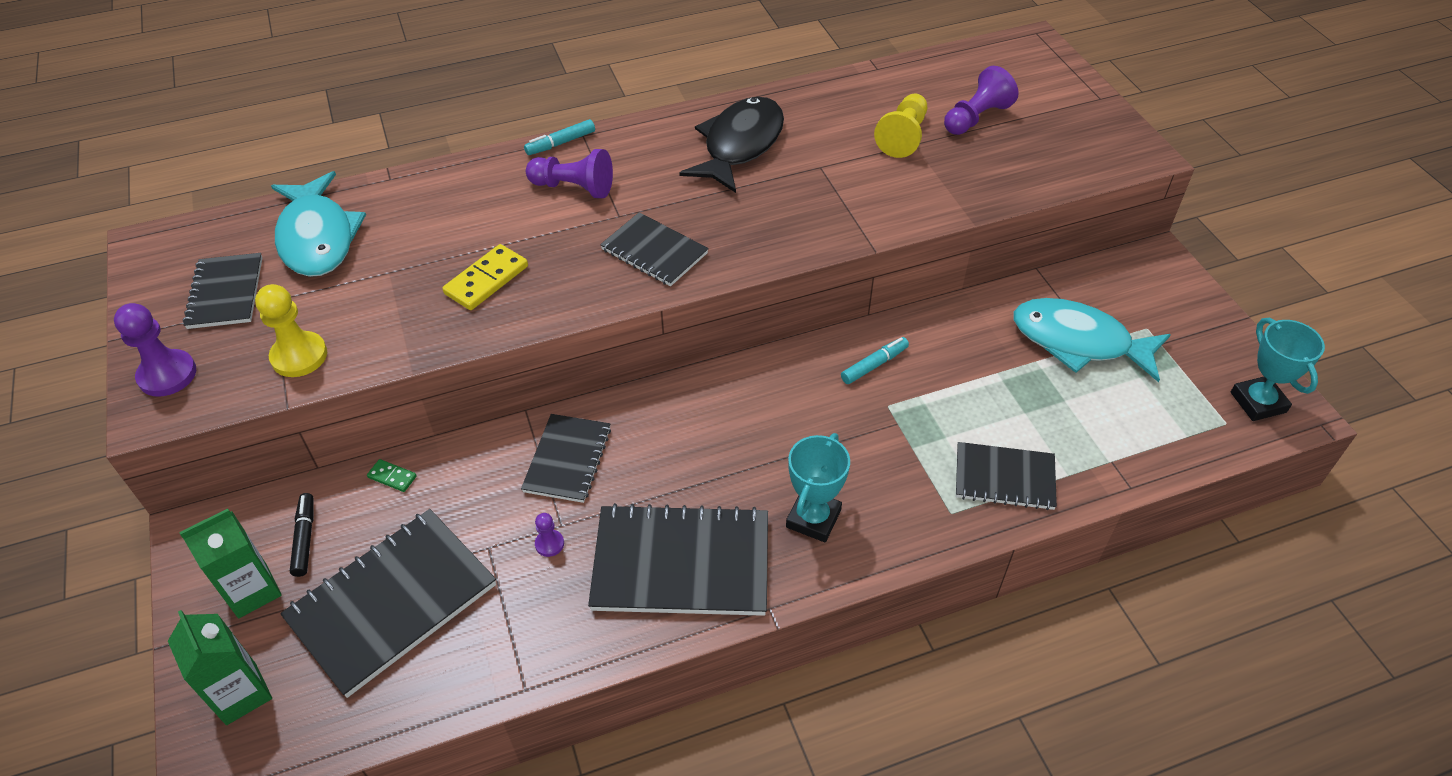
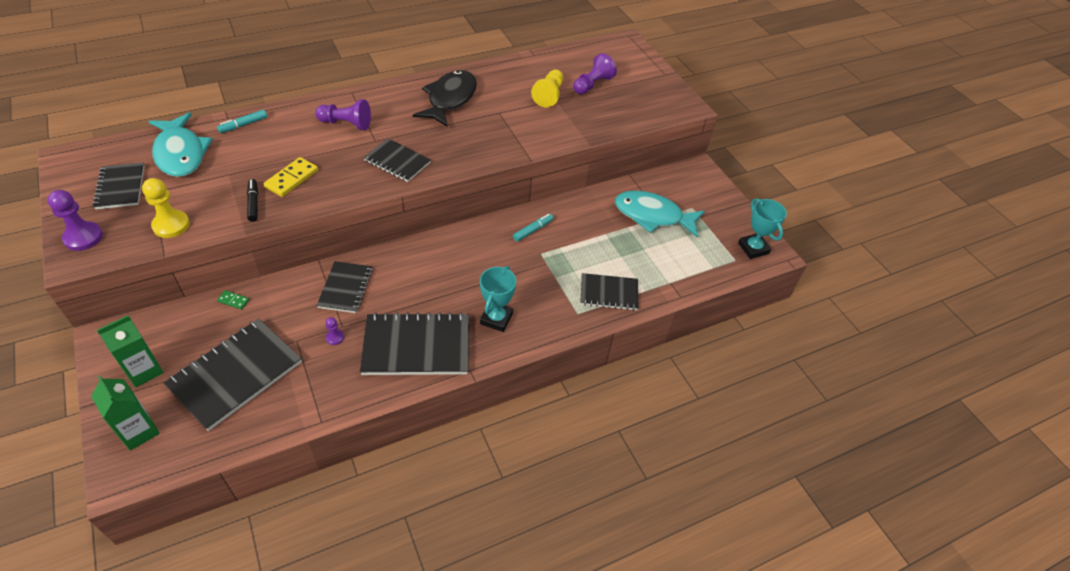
camera: 10 degrees left, 0 degrees up
(305, 538) = (177, 339): black marker -> black marker (253, 203)
(561, 143) = (337, 97): turquoise marker -> turquoise marker (243, 125)

